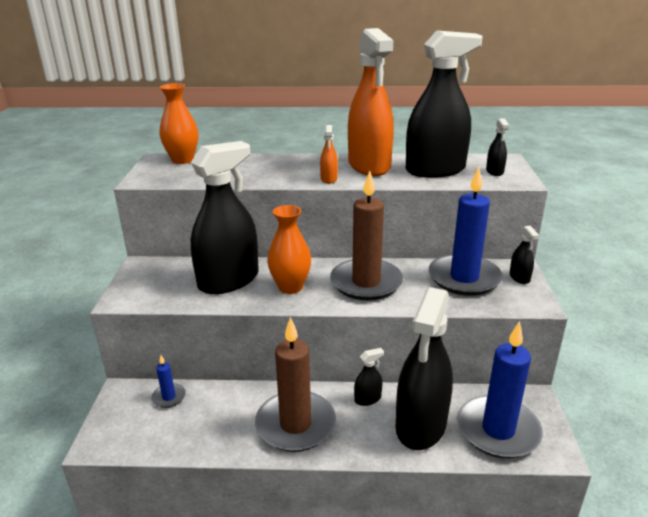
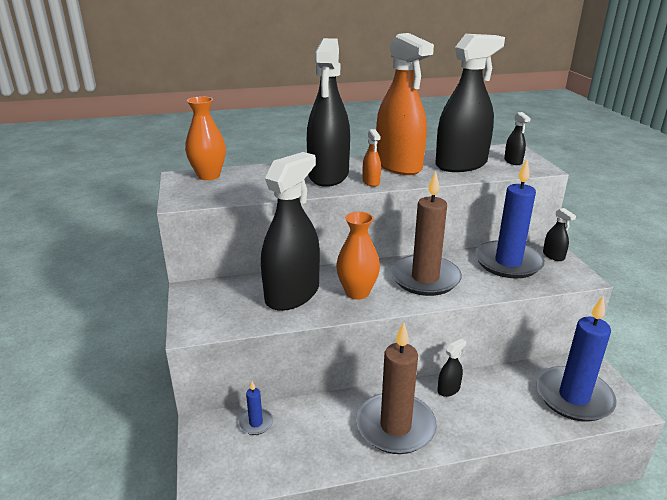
camera: 15 degrees left, 0 degrees up
(421, 425) = (507, 405): black spray bottle -> black spray bottle (328, 175)

